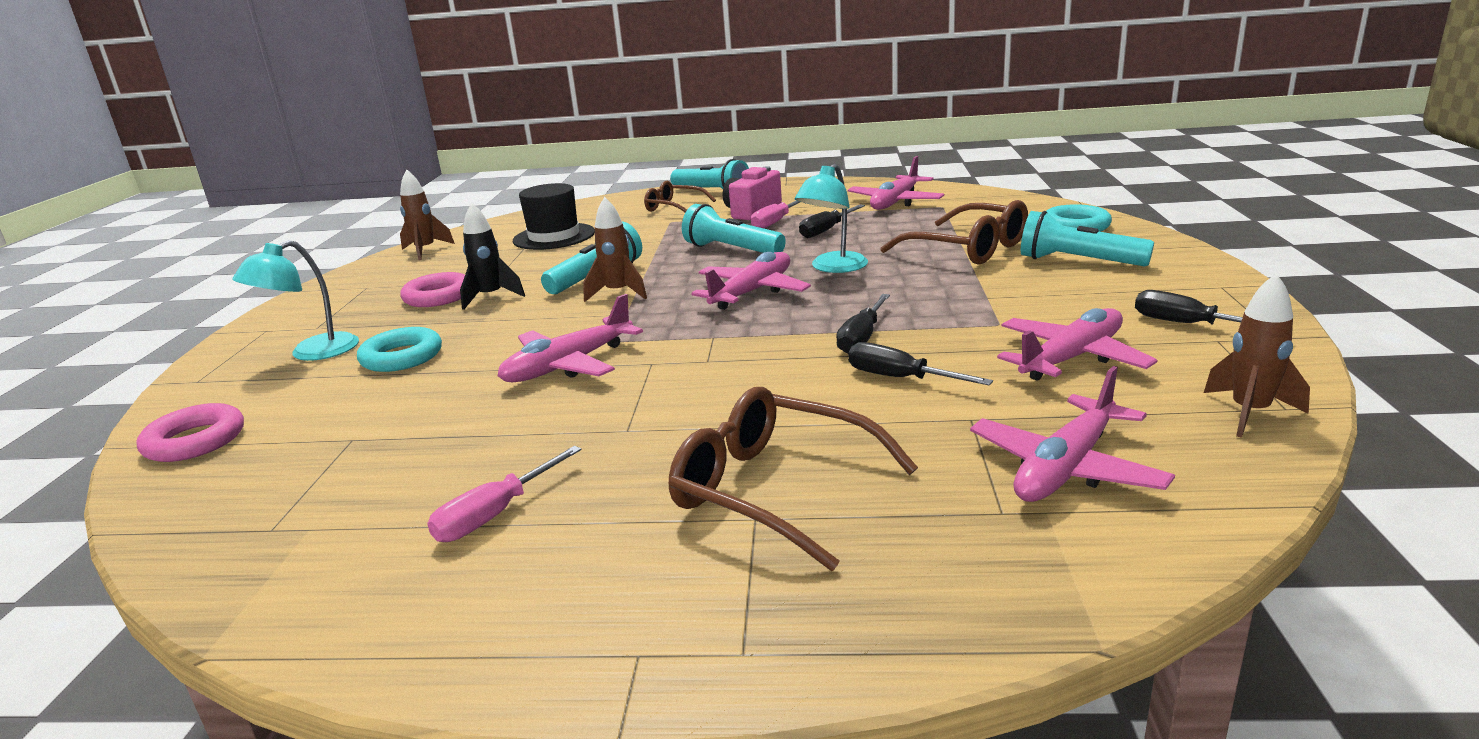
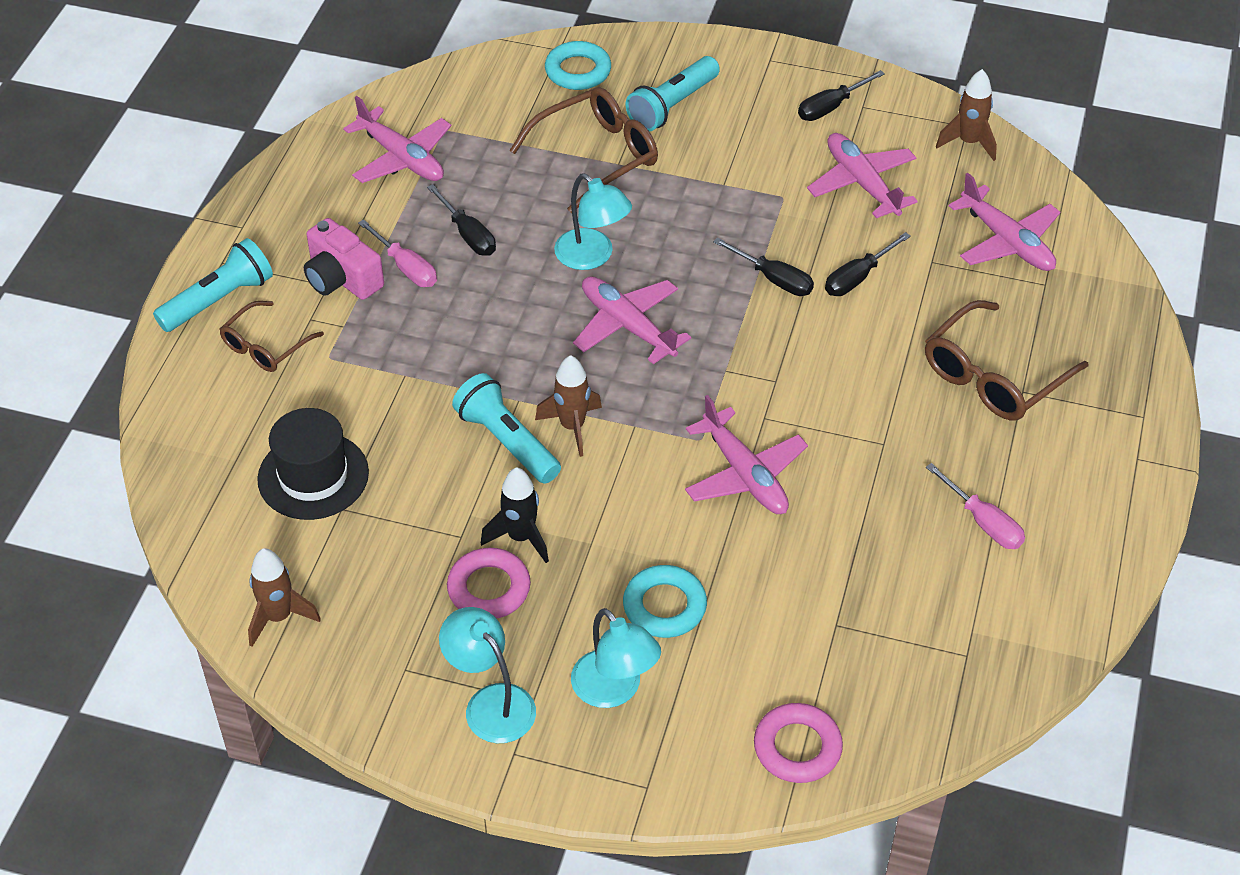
camera: 80 degrees left, 25 degrees up
(320, 315) = (491, 703): none -> turquoise lamp
(732, 250) = (485, 320): turquoise flashlight -> none

